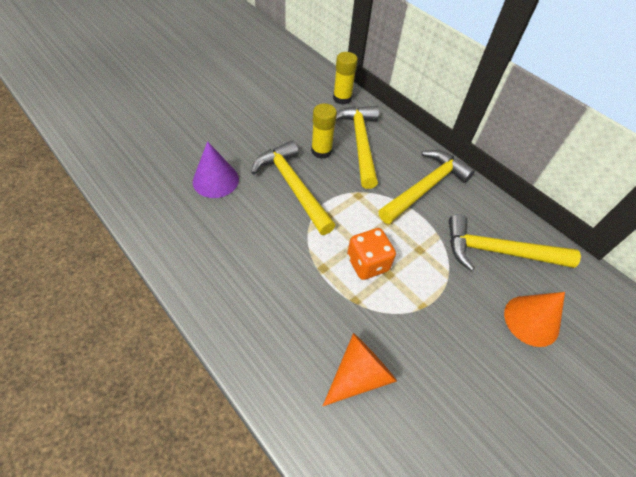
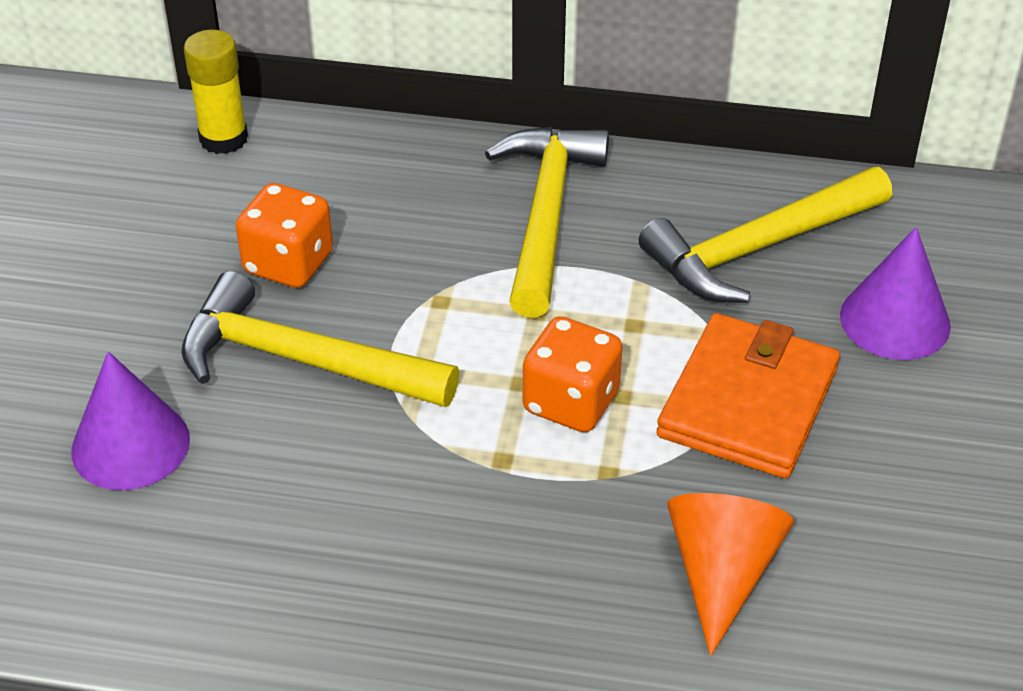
camera: 35 degrees left, 10 degrees down
(321, 151) = (288, 263): yellow glue stick -> orange dice
(360, 143) = (349, 206): yellow hammer -> none
(436, 311) = (748, 402): none -> orange wallet
(531, 320) = (895, 320): orange cone -> purple cone

